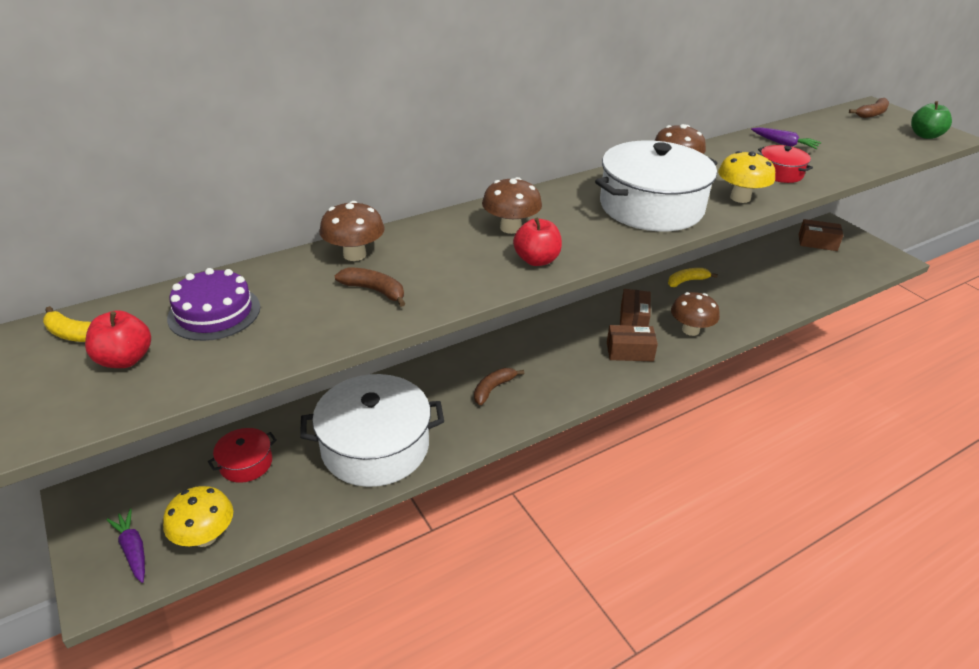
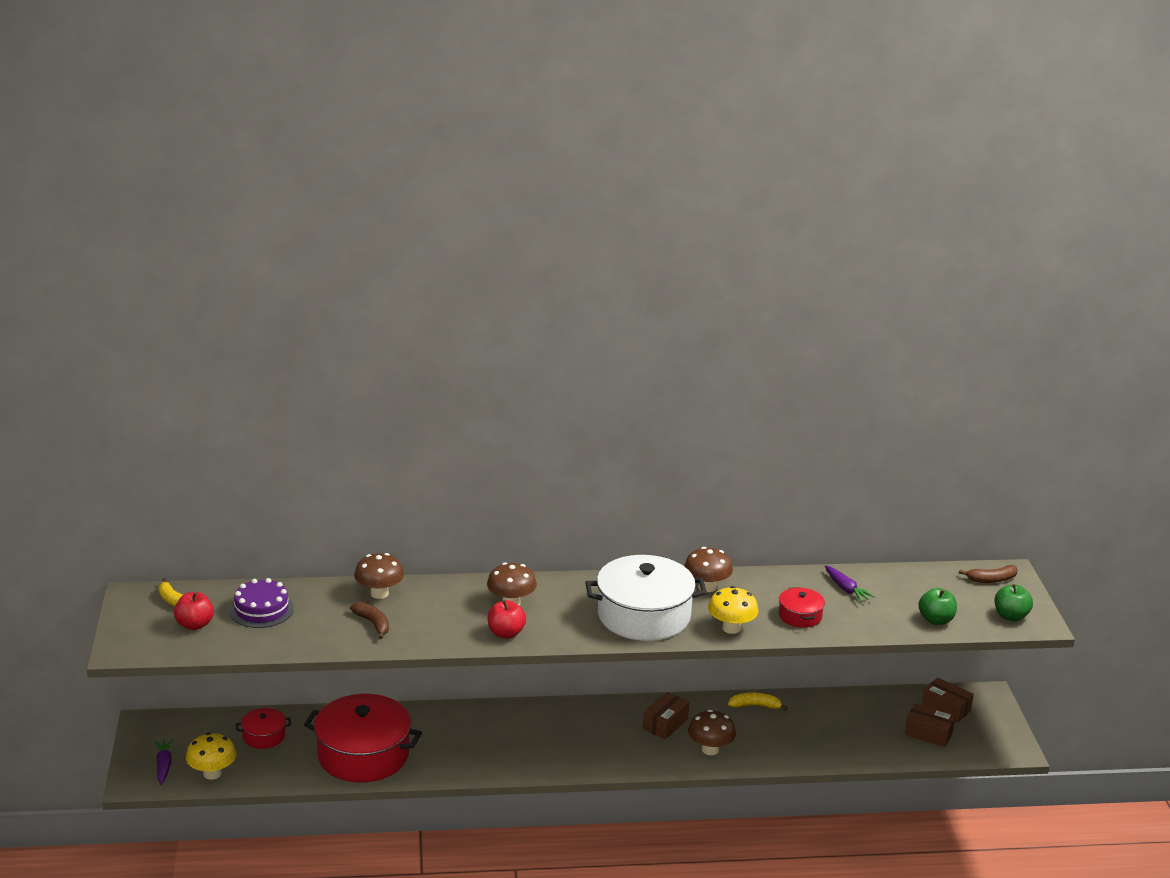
camera: 25 degrees right, 10 degrees down
(375, 446) = (363, 755): white pot -> red pot
(493, 389) = (487, 742): brown banana -> none
(629, 351) = (633, 750): brown box -> brown box (928, 733)
(881, 151) = (936, 620): none -> green apple

